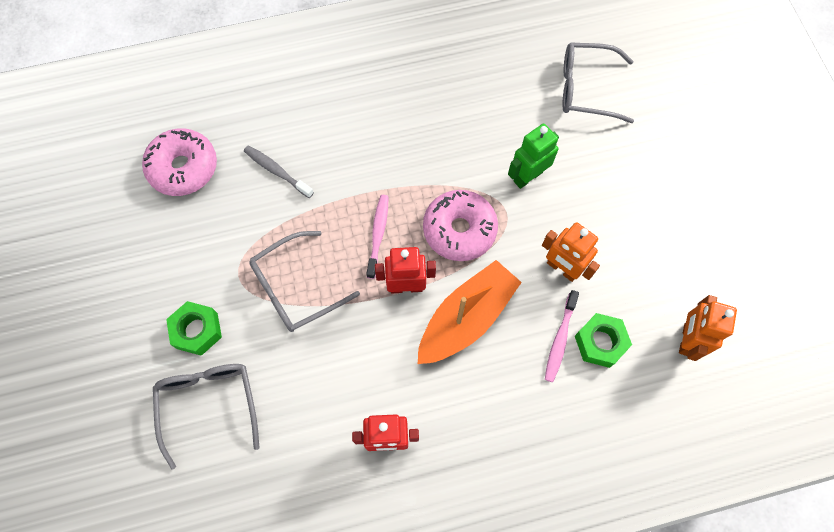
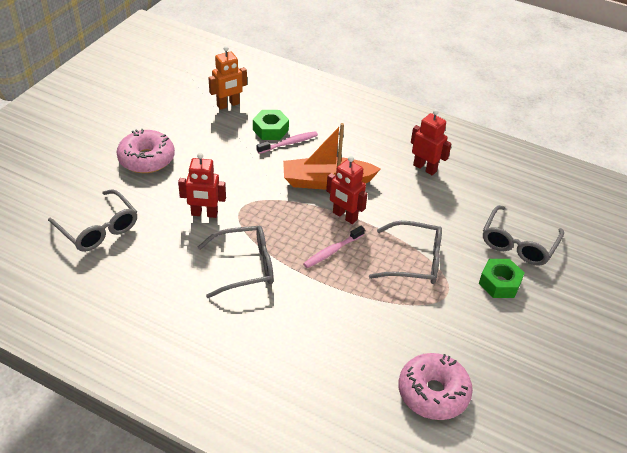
camera: 140 degrees left, 25 degrees down
(277, 171) = (362, 336): grey toothbrush -> none
(433, 154) = (244, 267): none -> grey glasses
(459, 230) = (280, 219): pink donut -> pink donut (146, 159)
(527, 176) = (204, 214): green robot -> red robot
(562, 268) = (247, 165): orange robot -> none

